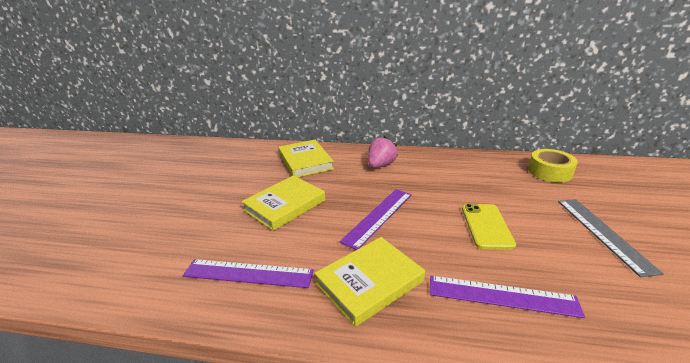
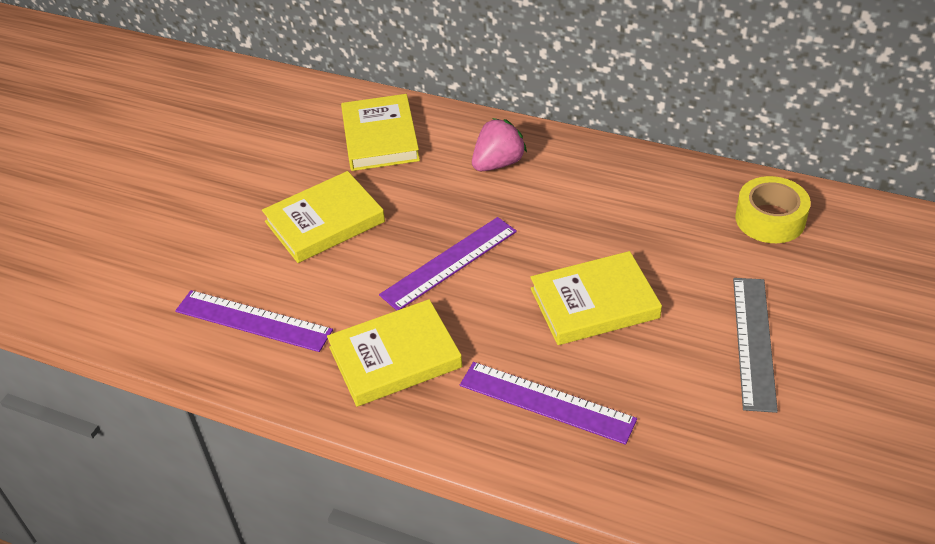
camera: 15 degrees right, 15 degrees up
(486, 226) = (594, 303): yellow phone -> yellow book

